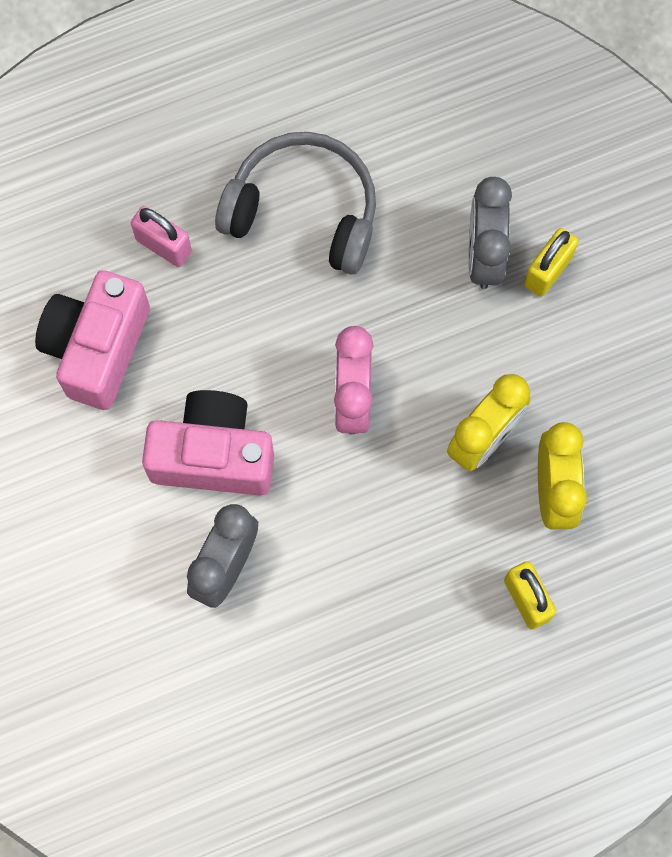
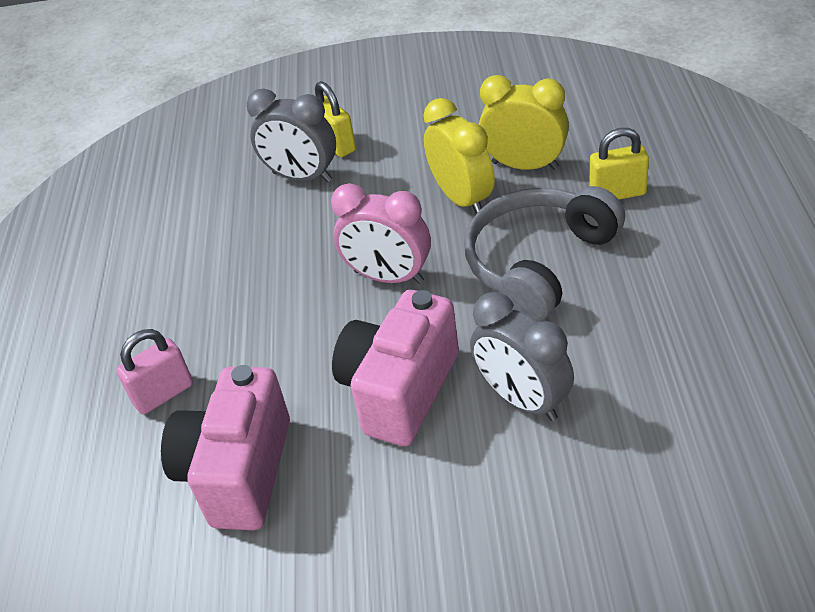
camera: 65 degrees left, 30 degrees down
(97, 348) = (238, 472): pink camera -> pink camera turned 60 degrees clockwise
(303, 210) = (194, 283): grey headphones -> grey headphones (538, 262)

